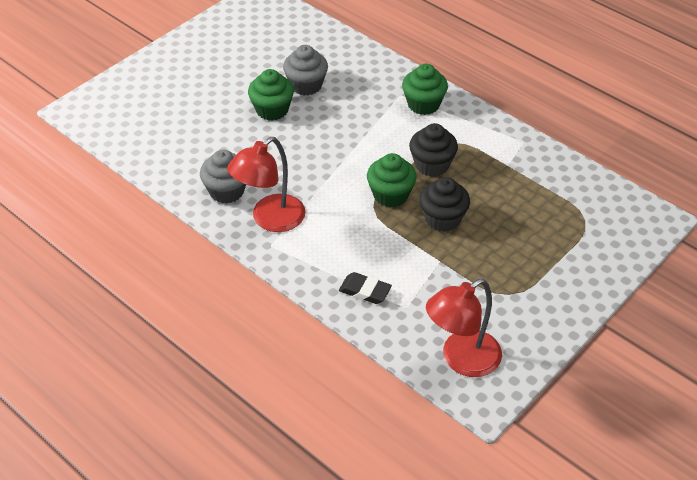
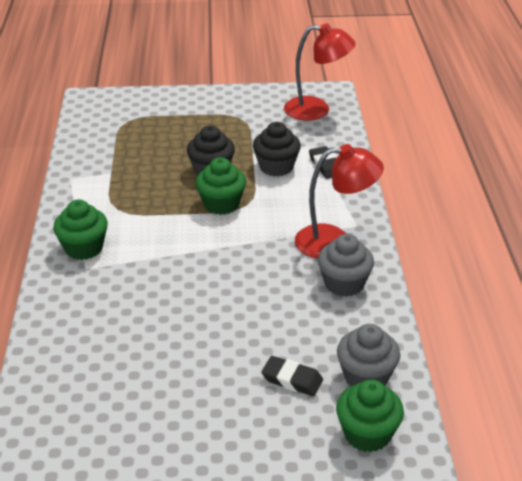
camera: 135 degrees left, 10 degrees down
(191, 114) = (292, 379): none -> black eraser
(272, 110) = (211, 330): green cupcake -> green cupcake (367, 434)
(306, 85) = (145, 333): grey cupcake -> grey cupcake (366, 376)
(432, 165) = (159, 204): black cupcake -> black cupcake (276, 167)

